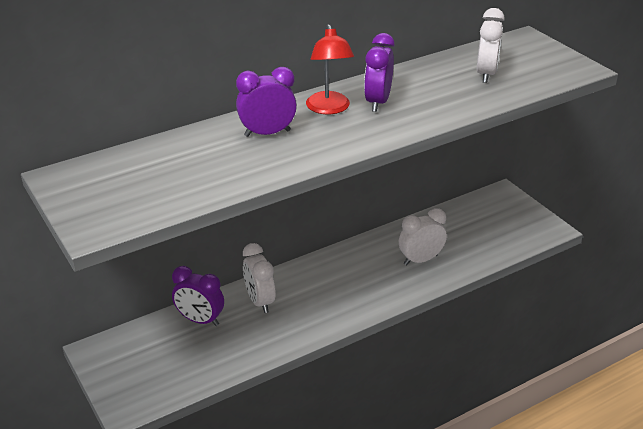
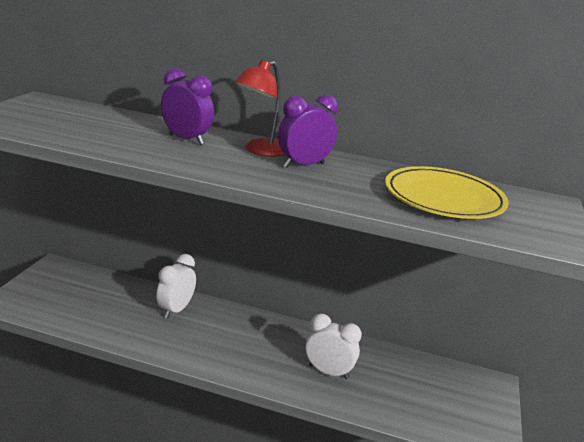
camera: 45 degrees right, 10 degrees down
(200, 320) = (127, 293): purple clock -> none
(486, 74) = (443, 198): white clock -> yellow plate

